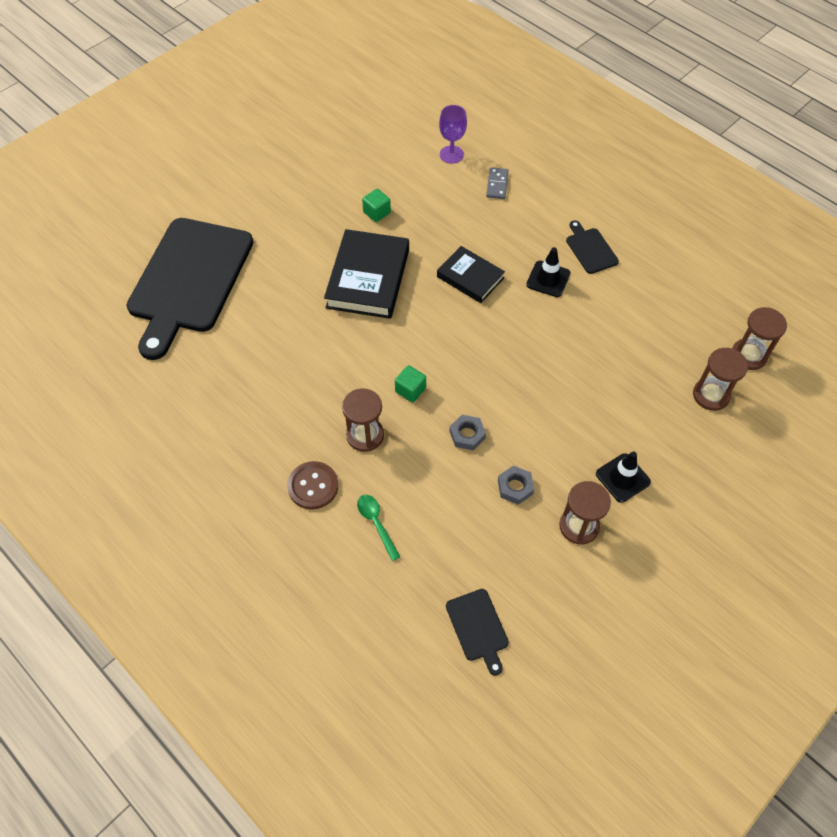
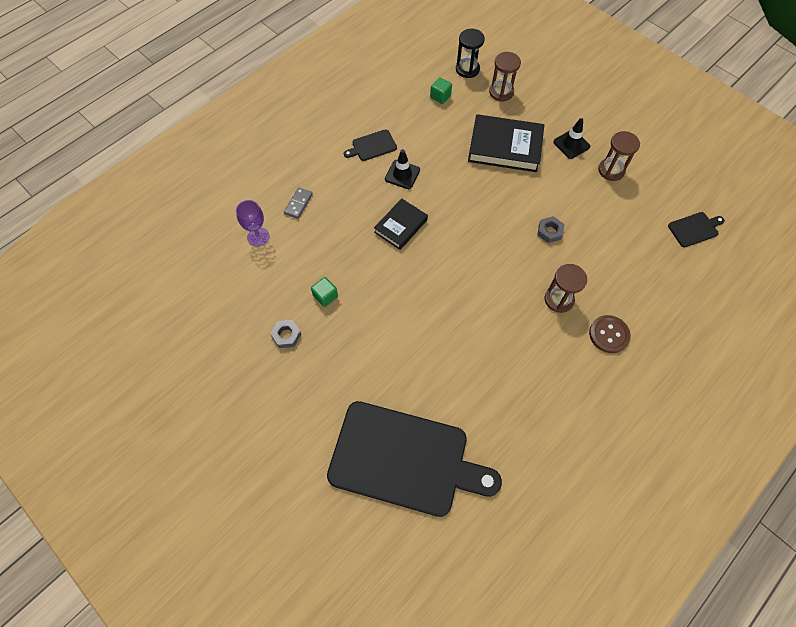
camera: 90 degrees left, 5 degrees up
(368, 278) = (402, 301): black book -> black book (505, 147)
(376, 523) = (632, 290): green spoon -> none
(410, 390) = (514, 268): green cube -> green cube (440, 96)
(497, 185) = (298, 204): grey domino -> grey domino turned 75 degrees counterclockwise
(515, 487) = (588, 204): grey nut -> grey nut (286, 335)
(748, 355) = (467, 69): brown hourglass -> black hourglass

